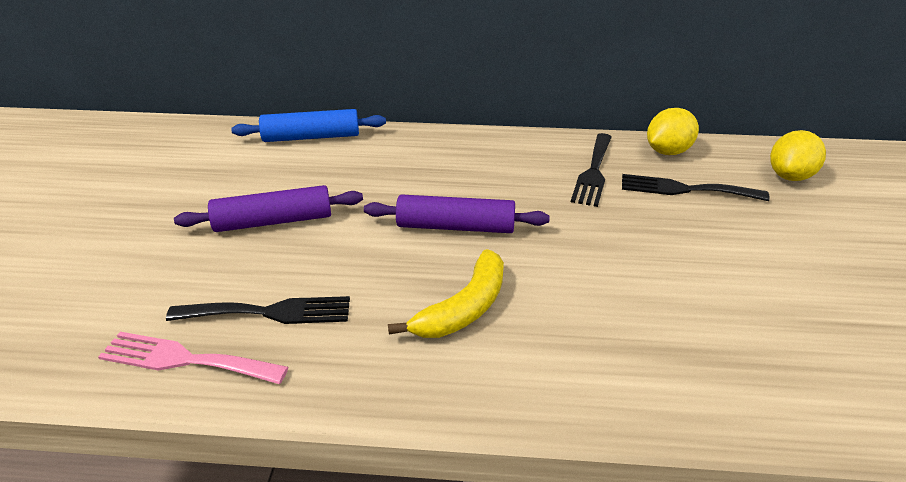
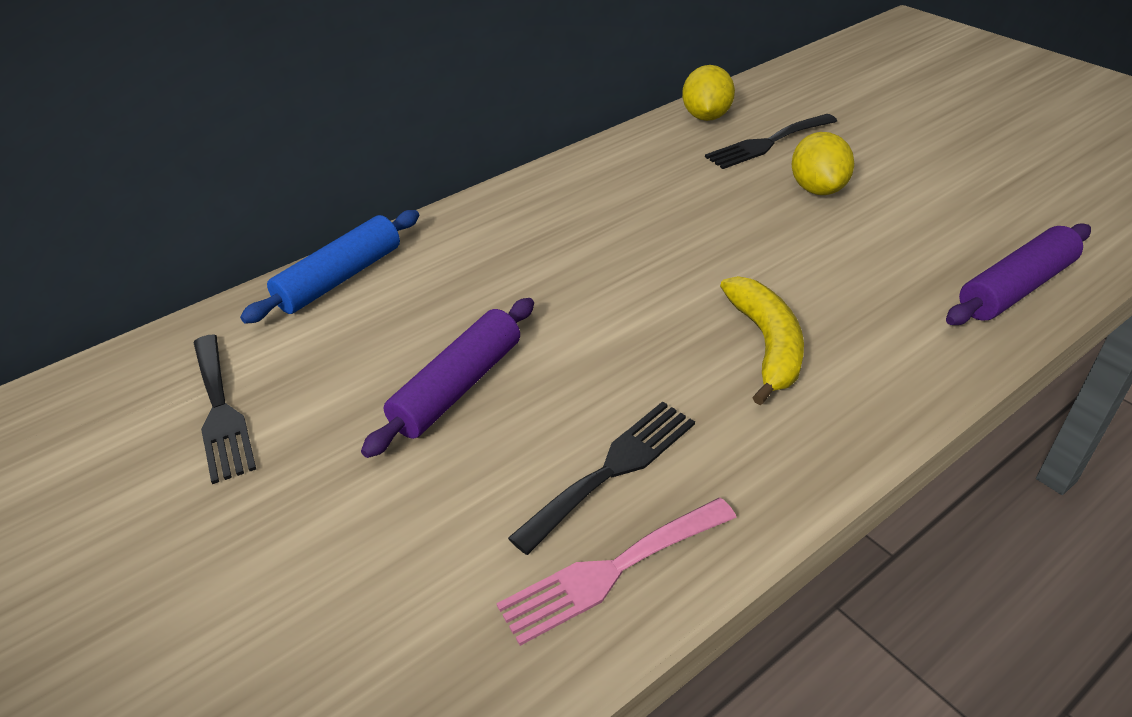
camera: 40 degrees left, 5 degrees up
(455, 227) = (645, 281): purple rolling pin -> purple rolling pin (1016, 288)
(593, 172) = (678, 166): black fork -> black fork (220, 411)
(790, 176) = (819, 94): yellow lemon -> yellow lemon (818, 189)

